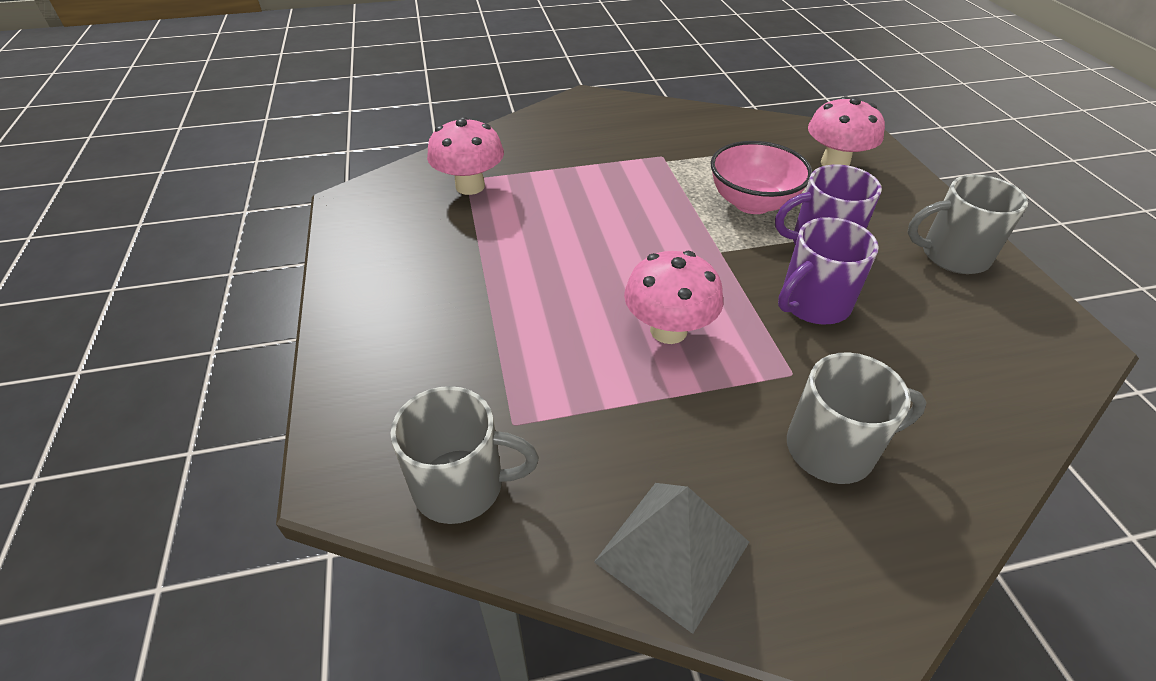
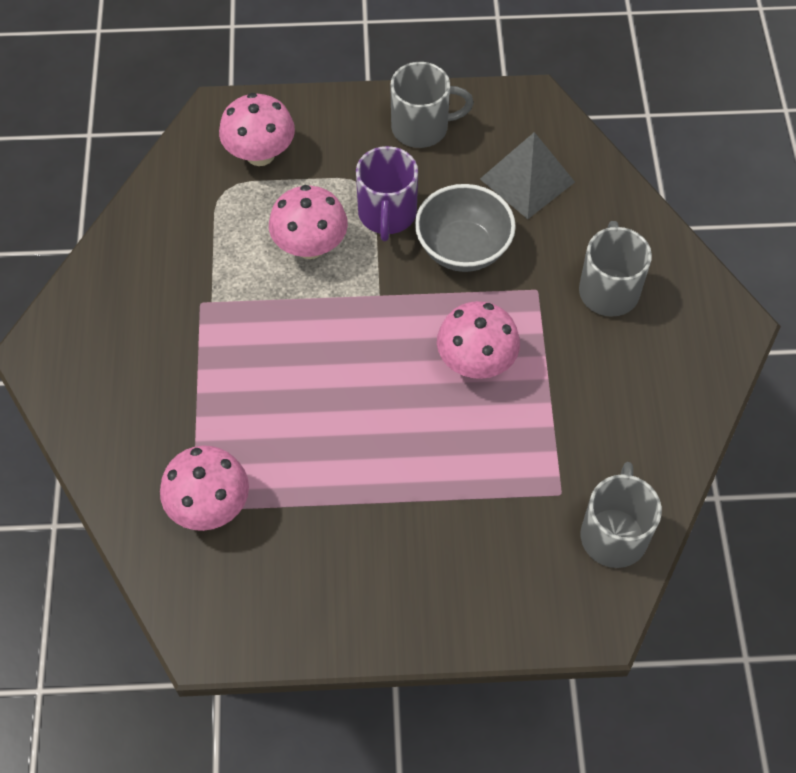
camera: 80 degrees left, 15 degrees up
(672, 552) = (677, 408): grey pyramid -> grey pyramid (527, 180)
(752, 203) = (310, 246): pink bowl -> pink mushroom
(813, 304) = (463, 249): purple mug -> grey bowl
(952, 255) = (422, 127): grey mug -> grey mug turned 105 degrees counterclockwise

